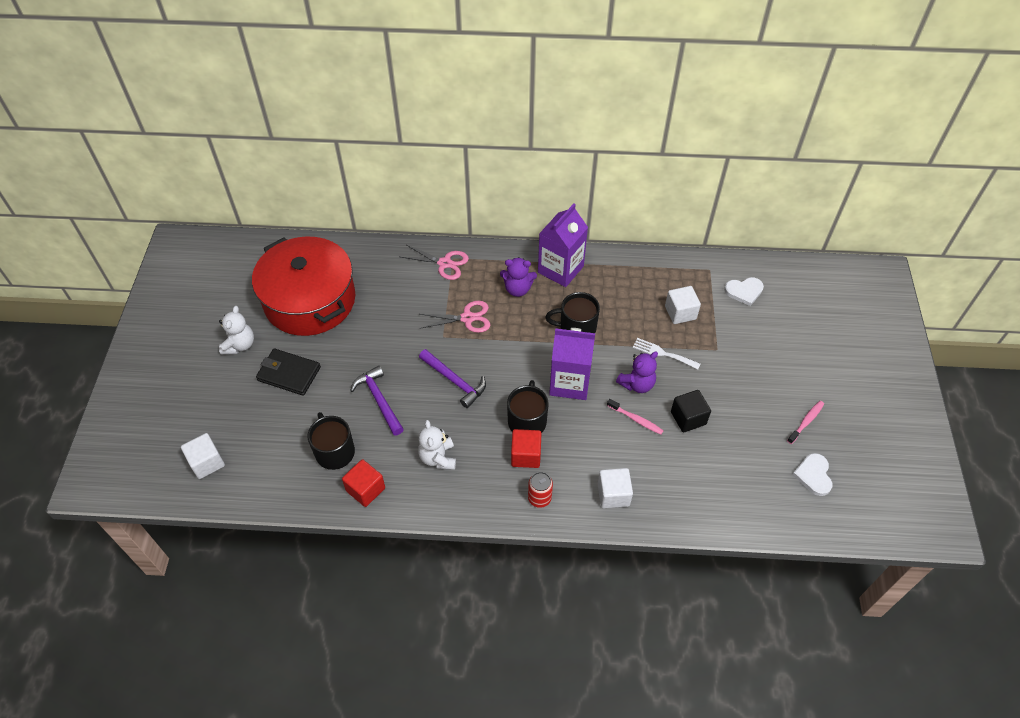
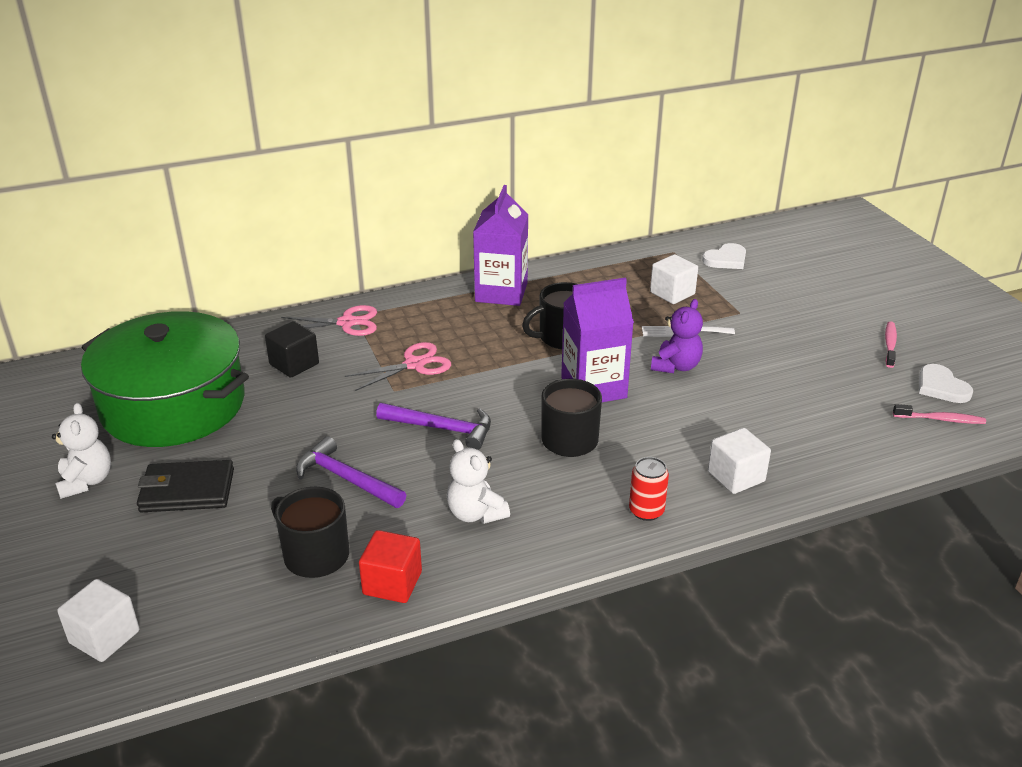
camera: 25 degrees left, 20 degrees down
(310, 300) = (173, 405): red pot -> green pot
(517, 289) = (461, 322): purple teddy bear -> none
(526, 455) = (594, 473): red cube -> none
(636, 419) = (702, 398): pink toothbrush -> pink toothbrush (941, 419)
(688, 418) = (761, 379): black cube -> black cube (294, 364)

